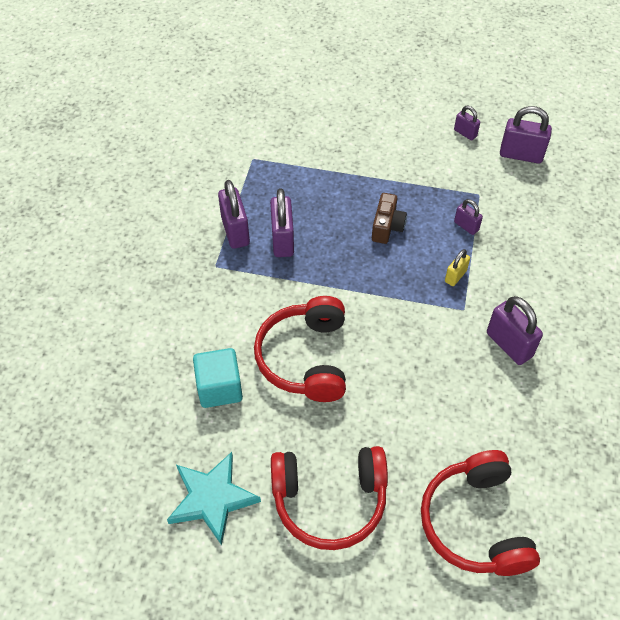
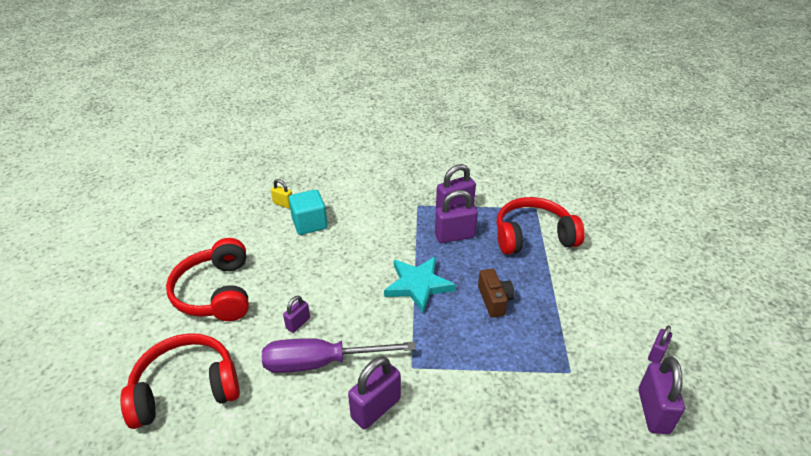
camera: 80 degrees right, 15 degrees down
(212, 498) = (223, 233): turquoise star -> turquoise star (418, 285)
(305, 358) = (340, 264): red headphones -> red headphones (533, 236)
(387, 227) = (494, 300): brown camera -> brown camera turned 105 degrees counterclockwise
(451, 387) = (321, 363): none -> purple screwdriver
(455, 276) = (451, 357): yellow padlock -> yellow padlock (283, 204)
(466, 226) = (519, 362): purple padlock -> purple padlock (298, 323)

